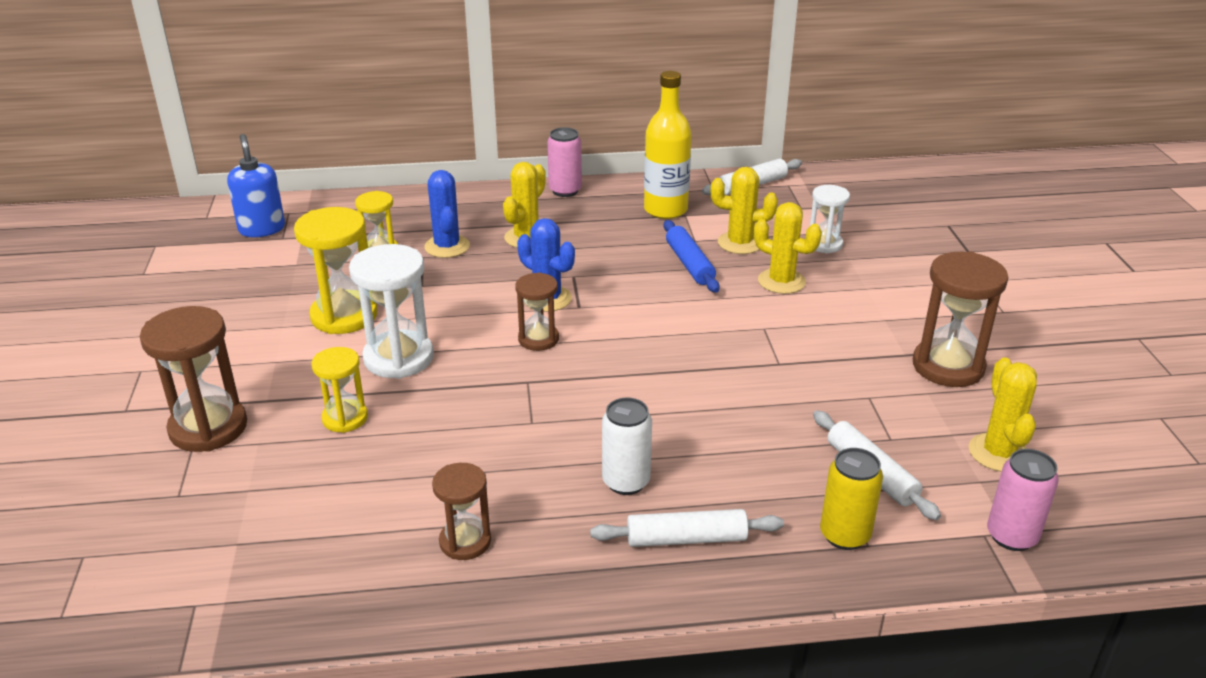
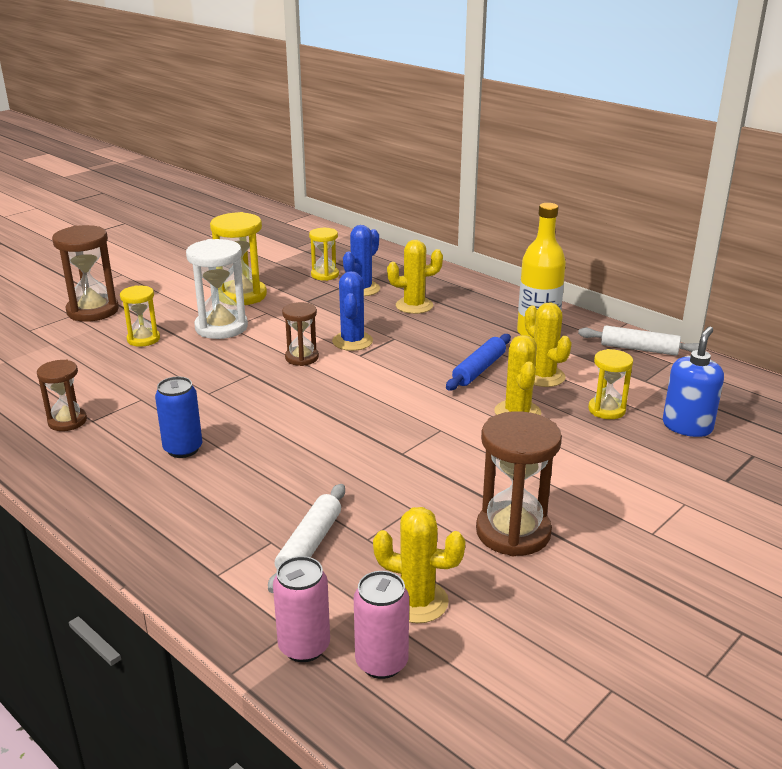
camera: 50 degrees right, 5 degrees down
(262, 229) = (295, 238): blue soap dispenser -> blue soap dispenser (687, 426)
(565, 191) = (496, 292): pink can -> pink can (381, 662)
(626, 482) = (183, 449): white can -> blue can
(686, 539) = (145, 495): white rolling pin -> none
(824, 244) = (606, 410): white hourglass -> yellow hourglass
(844, 535) = (217, 559): yellow can -> none
(998, 453) = (417, 602): yellow cactus -> yellow cactus turned 60 degrees clockwise

